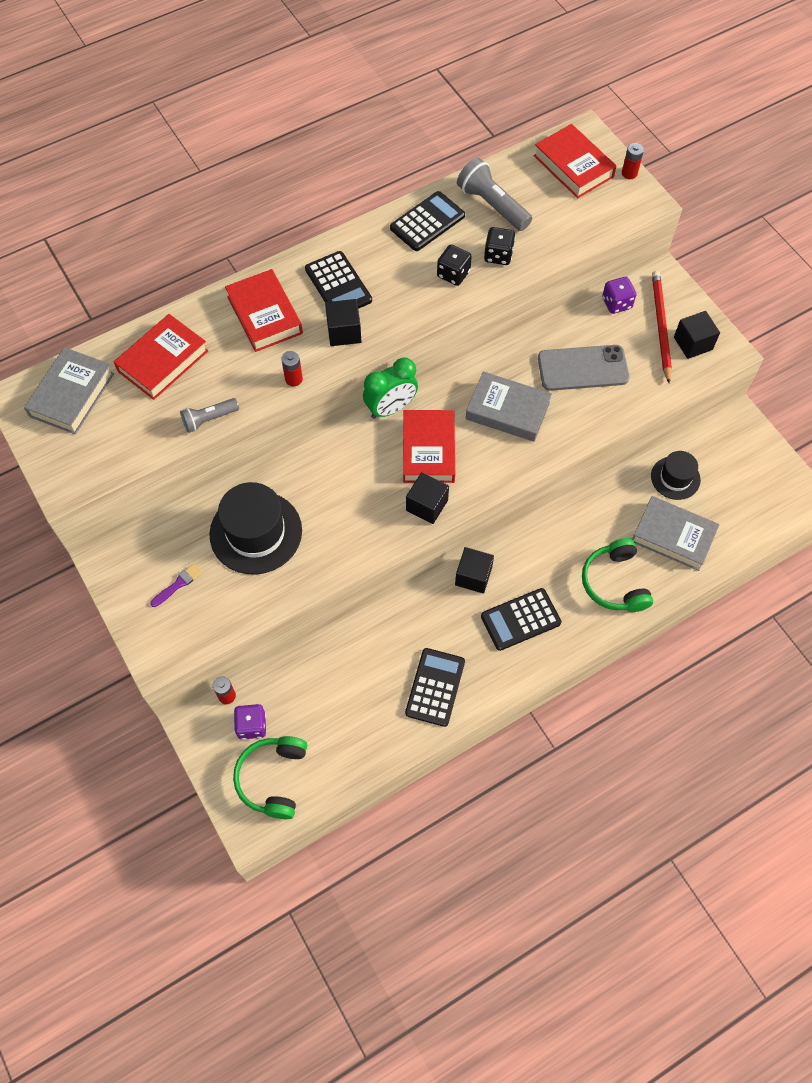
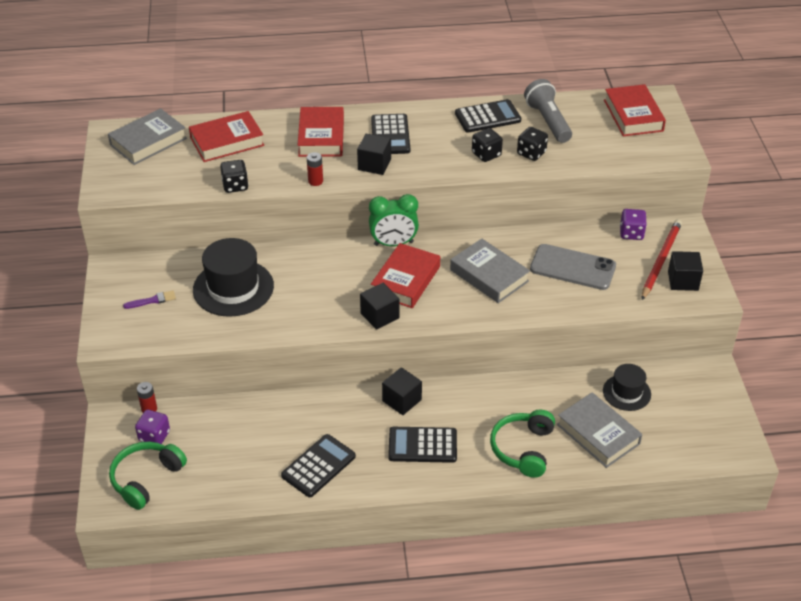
camera: 25 degrees right, 20 degrees down
(209, 419) = (235, 186): grey flashlight -> black dice
(629, 173) = (678, 132): red battery -> none

